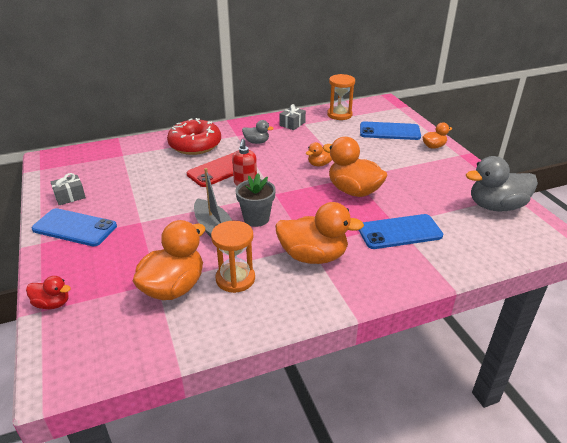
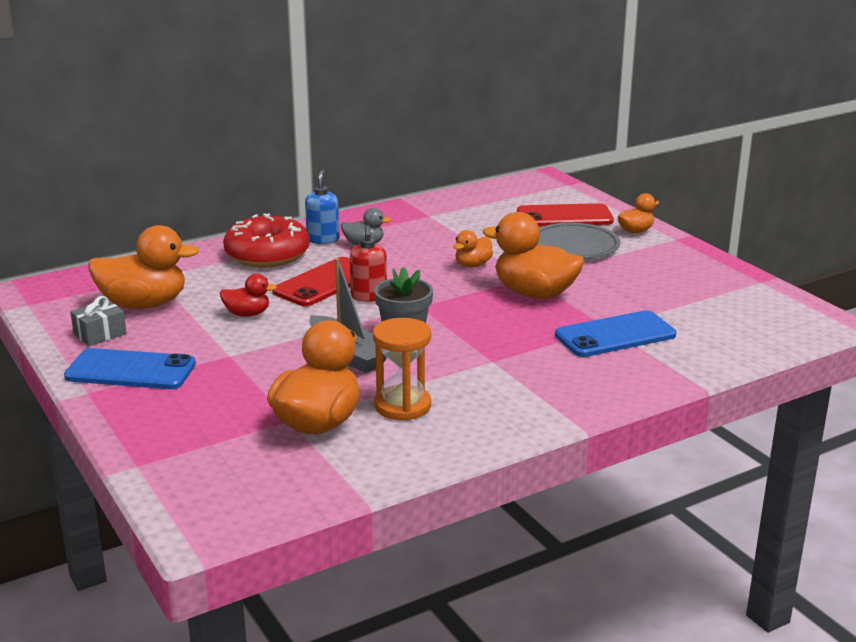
camera: 10 degrees left, 10 degrees down
(52, 304) = (149, 456): red duck -> red duck (247, 314)
(233, 136) = (323, 240): none -> blue soap dispenser
(292, 124) = (410, 217): grey gift -> none
(313, 256) = (503, 372): orange duck -> orange duck (144, 304)
(339, 115) = (480, 200): orange hourglass -> none
(389, 131) = (564, 217): blue phone -> red phone
(390, 155) = (574, 246): none -> grey plate
(496, 206) = (741, 295): grey duck -> none

